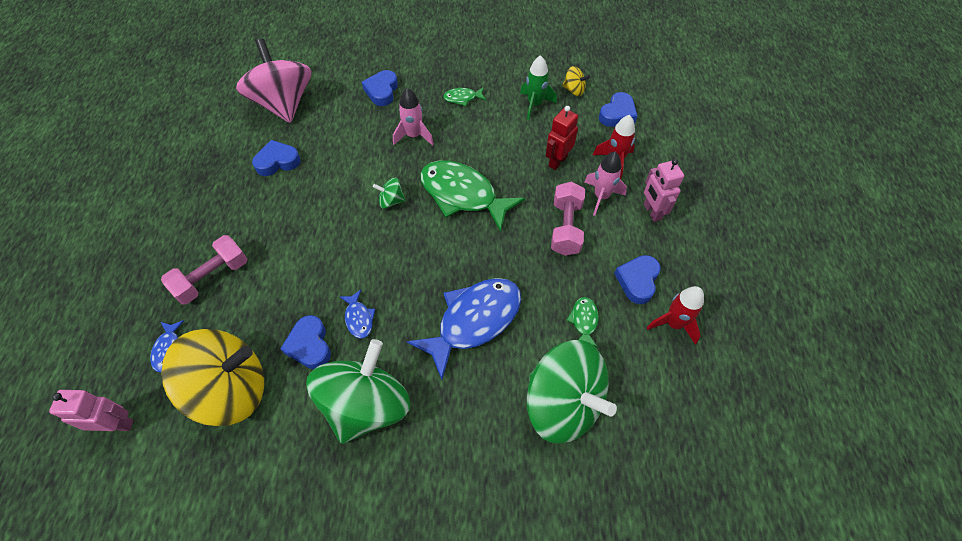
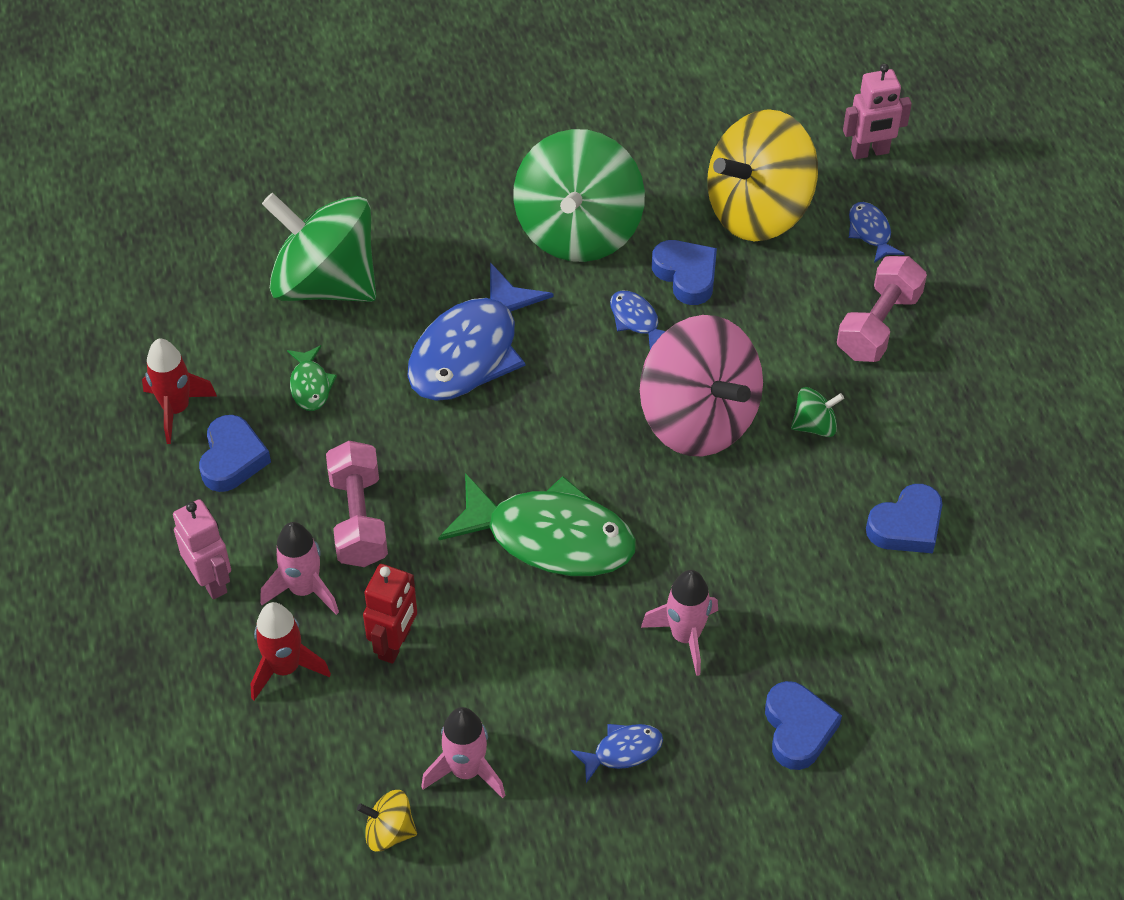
camera: 165 degrees right, 5 degrees down
(284, 104) = (977, 650): pink spinning top -> pink spinning top (698, 419)
(391, 201) = (669, 499): green spinning top -> green spinning top (814, 425)
(462, 98) = (622, 751): green fish -> blue fish
(535, 104) = (466, 771): green rocket -> pink rocket
(617, 114) = (288, 787): blue heart -> none

